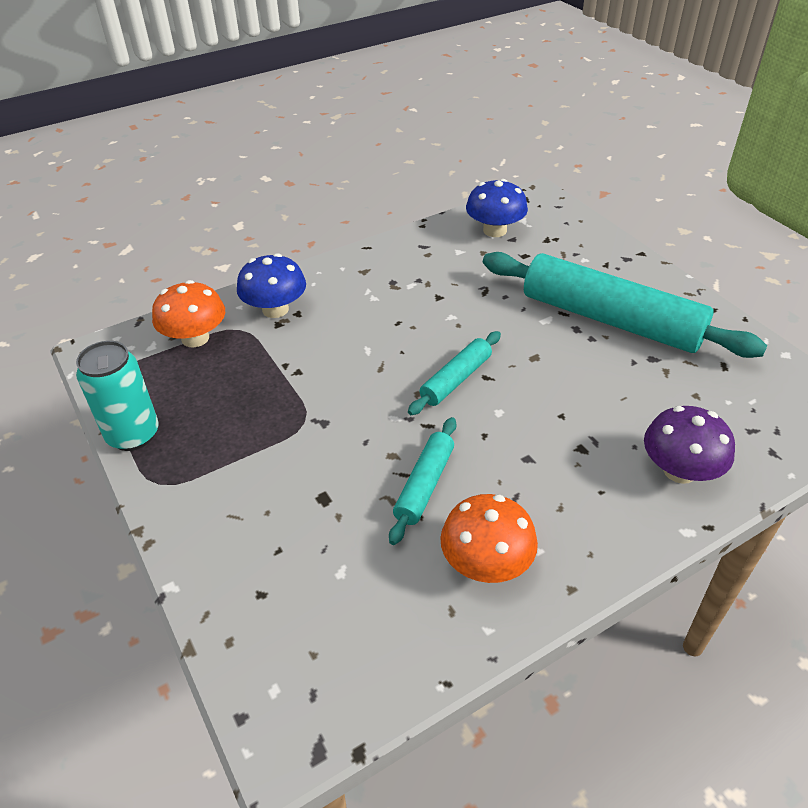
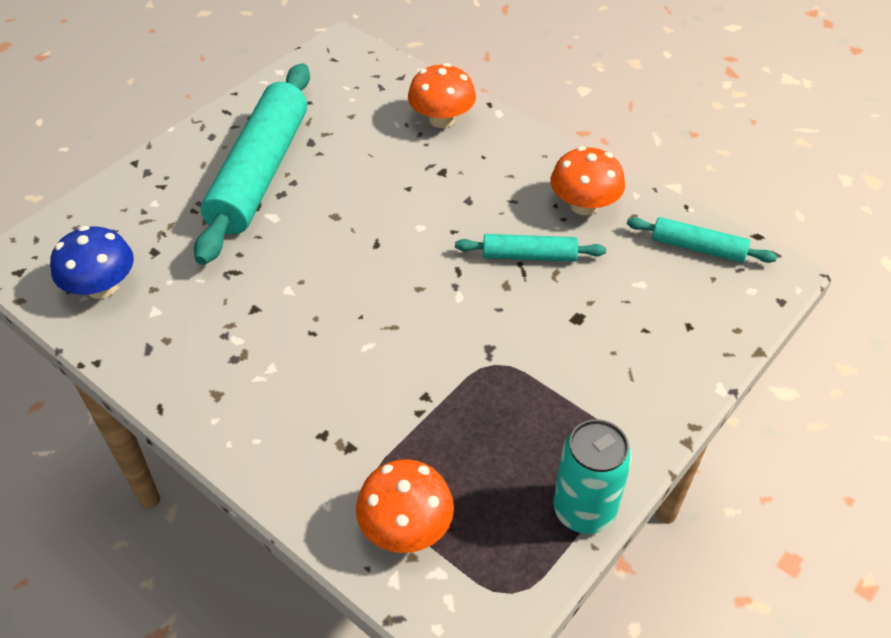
camera: 110 degrees left, 5 degrees up
(275, 309) = (322, 461): blue mushroom -> none
(456, 379) = (388, 264): turquoise rolling pin -> turquoise rolling pin (697, 248)
(679, 470) = (441, 119): purple mushroom -> orange mushroom

